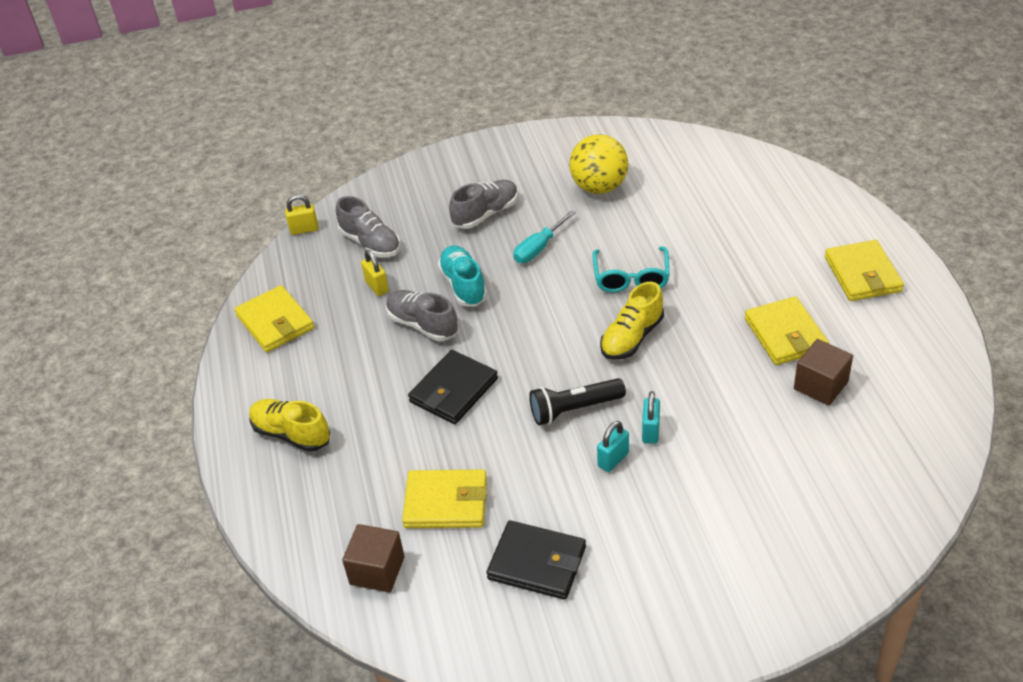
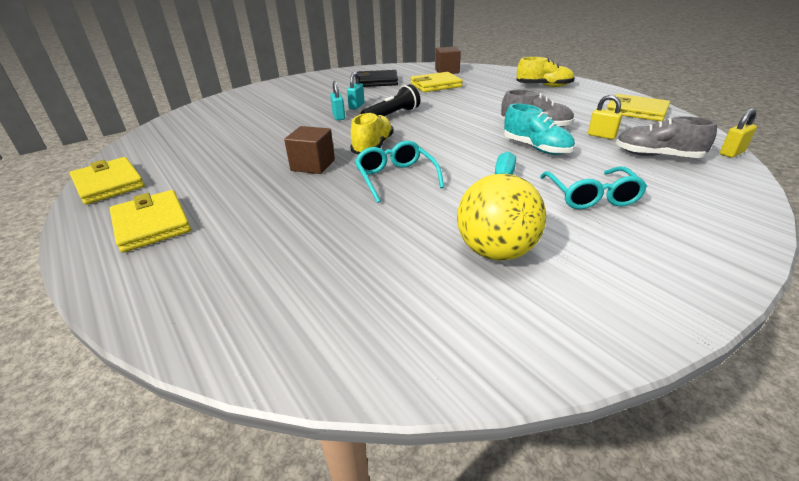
camera: 155 degrees right, 10 degrees down
(453, 390) = (475, 109): black wallet -> none
(485, 214) = (591, 196): grey shoe -> turquoise glasses
(785, 334) = (245, 169): yellow wallet -> yellow wallet (109, 184)
(820, 385) = (220, 150): brown cube -> brown cube (313, 165)

